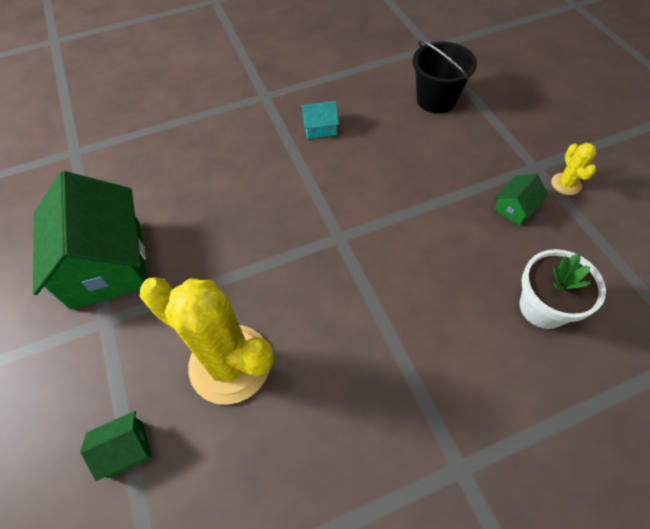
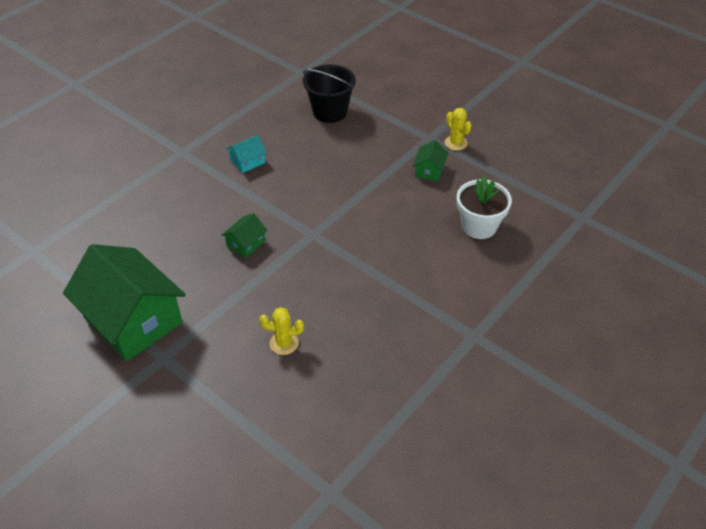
camera: 30 degrees left, 10 degrees down
(126, 449) = (242, 423): green house -> green house (246, 243)
(230, 364) = (284, 343): yellow cactus -> yellow cactus, size x0.44

